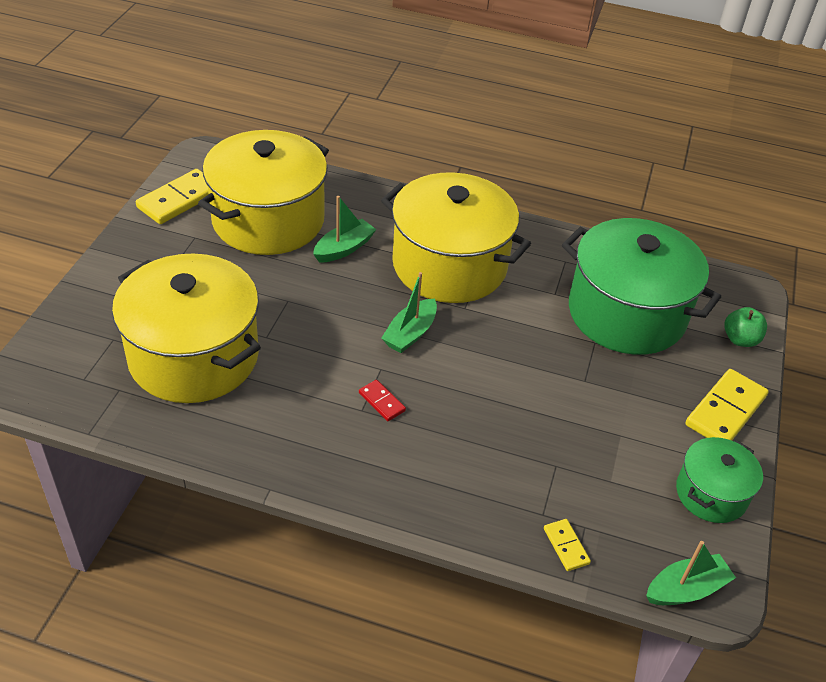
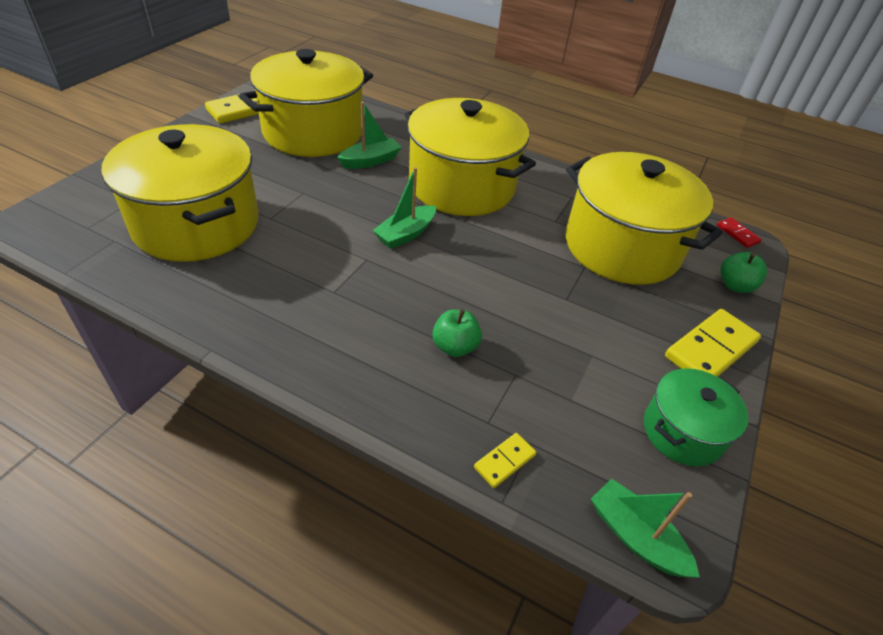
camera: 10 degrees right, 0 degrees up
(382, 402) = (356, 287): red domino -> red domino (737, 234)
(494, 448) = (455, 347): none -> green apple
(566, 546) = (504, 461): yellow domino -> yellow domino turned 60 degrees clockwise
(626, 313) = (622, 247): green pot -> yellow pot
(686, 589) = (635, 536): green boat -> green boat turned 120 degrees counterclockwise

